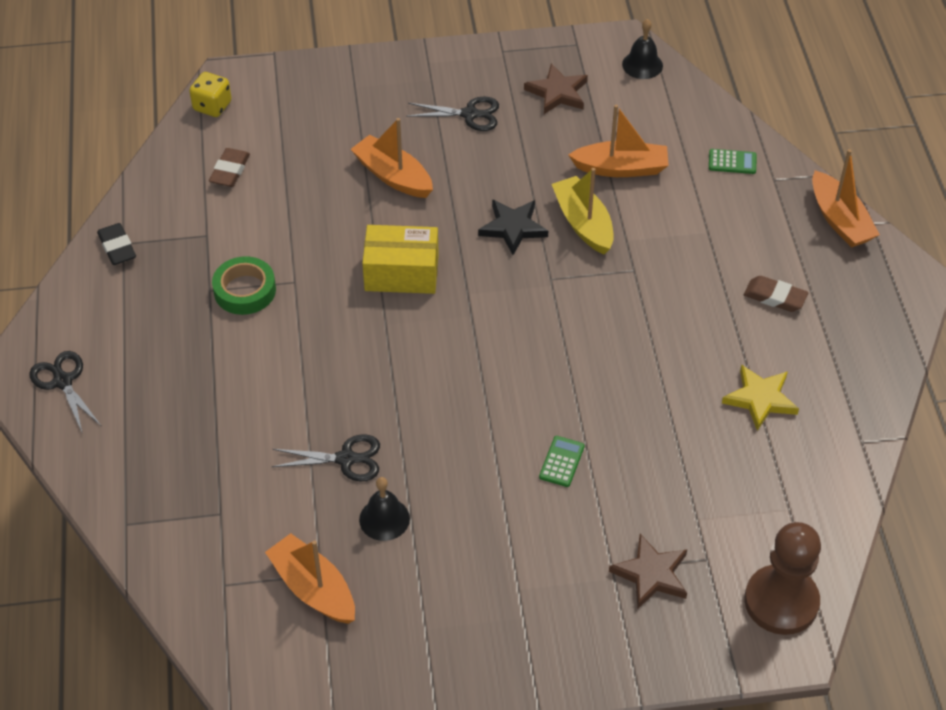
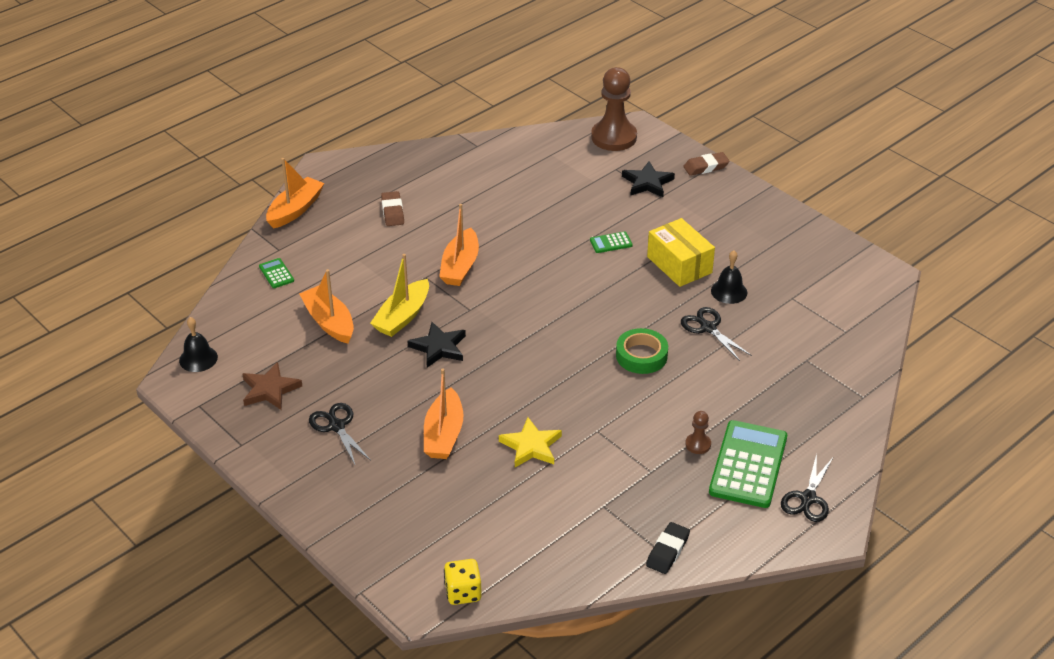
camera: 125 degrees left, 10 degrees down
(144, 365) = (748, 465): none -> green calculator
(204, 344) = (698, 444): none -> brown pawn
(230, 171) = (526, 533): brown eraser -> brown eraser (706, 167)
(245, 290) = (632, 452): green tape -> green tape (641, 356)
(313, 588) = (804, 295): orange boat -> orange boat (460, 266)
(401, 273) = (534, 381): yellow box -> yellow box (679, 265)
(651, 574) = (647, 183): brown star -> black star
(760, 399) = (483, 189): yellow star -> yellow star (531, 446)

